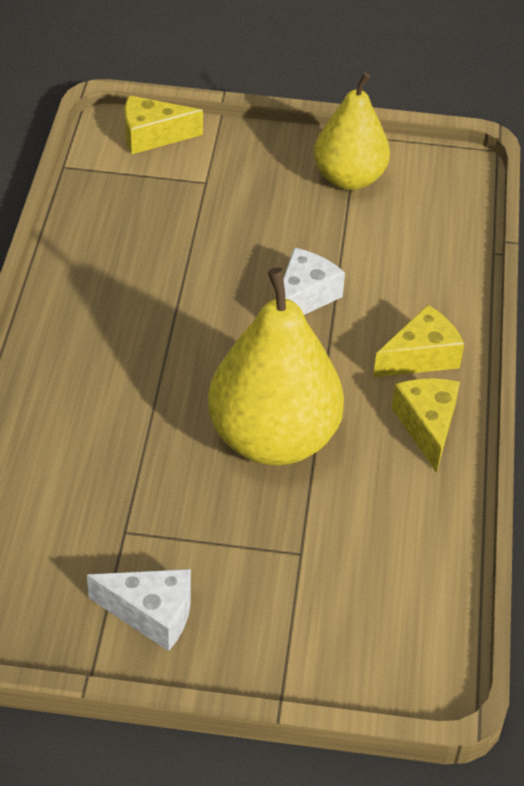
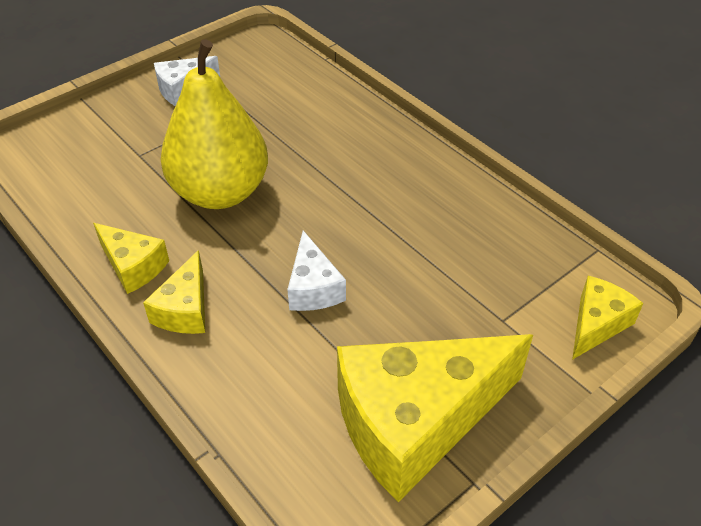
camera: 135 degrees right, 0 degrees up
(349, 178) = (416, 422): yellow pear -> yellow cheese

